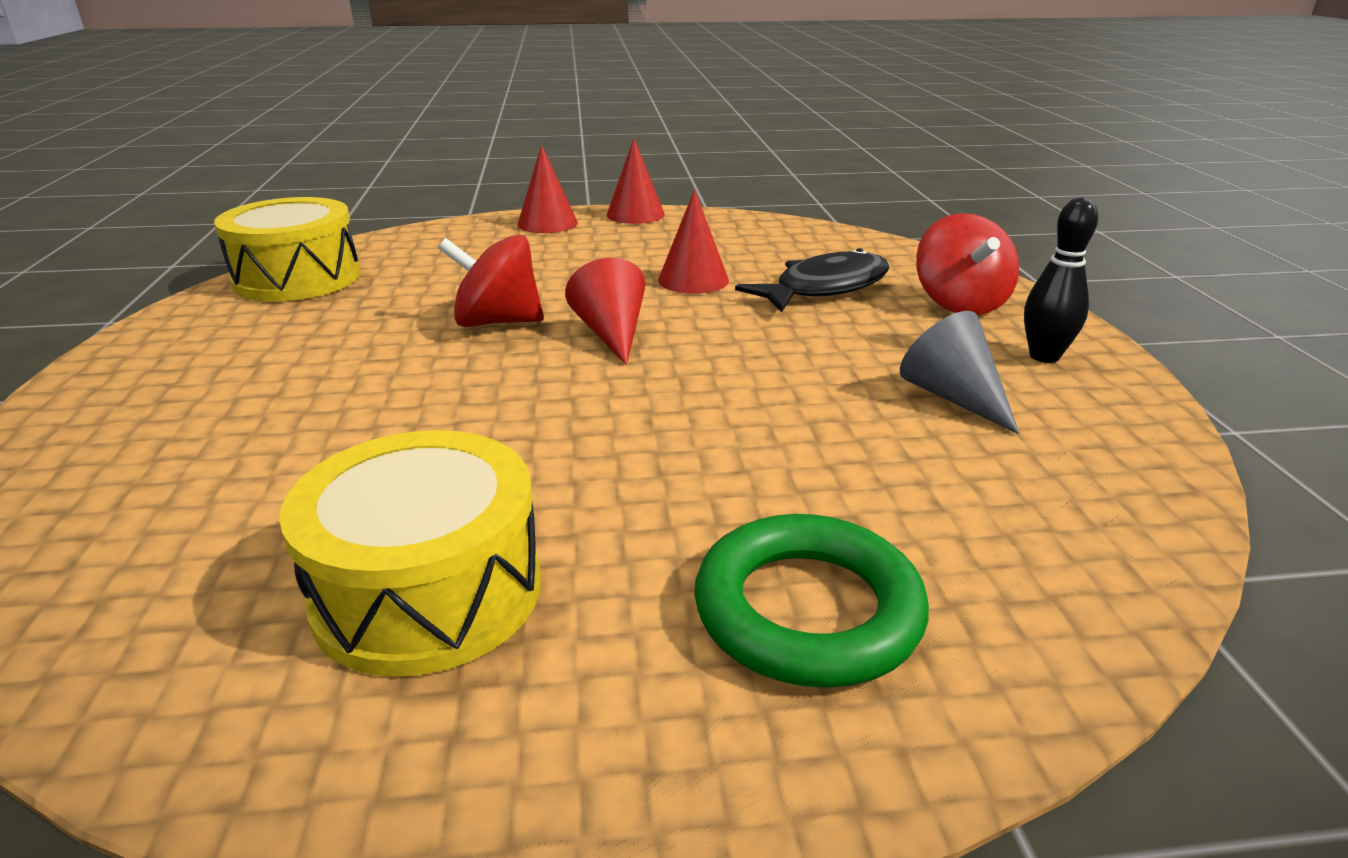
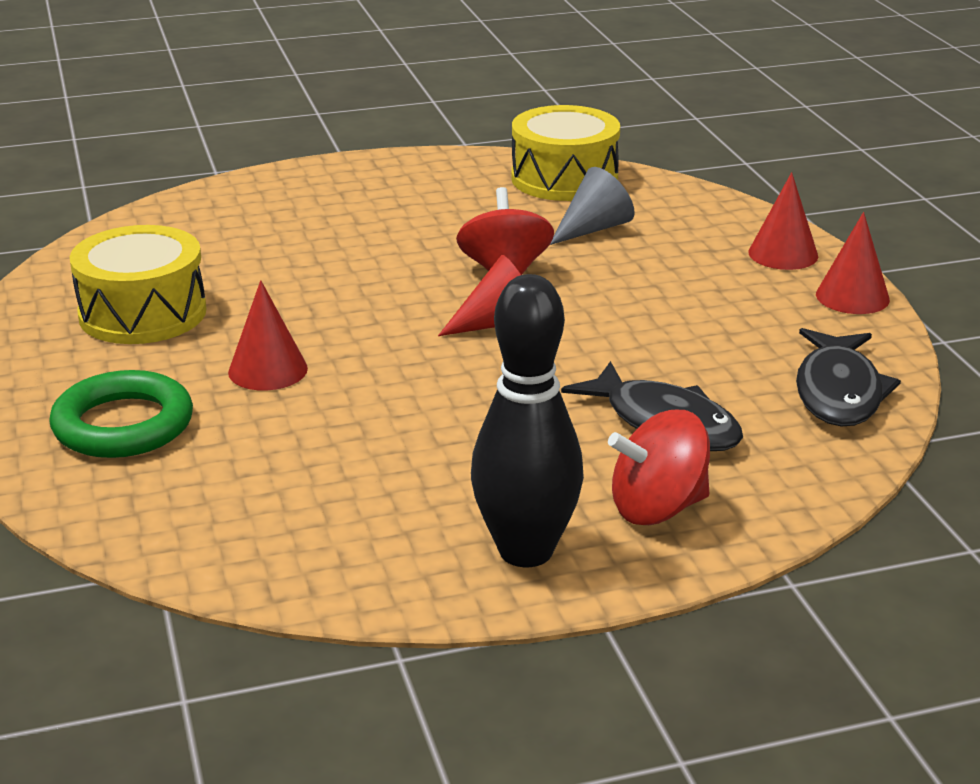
camera: 80 degrees right, 0 degrees up
(693, 280) = (651, 348): red cone -> red cone (268, 370)
(782, 235) = (839, 392): none -> black fish
(953, 397) = (416, 490): grey cone -> grey cone (593, 228)
(1044, 356) = (526, 551): black bowling pin -> black bowling pin, size x1.75

